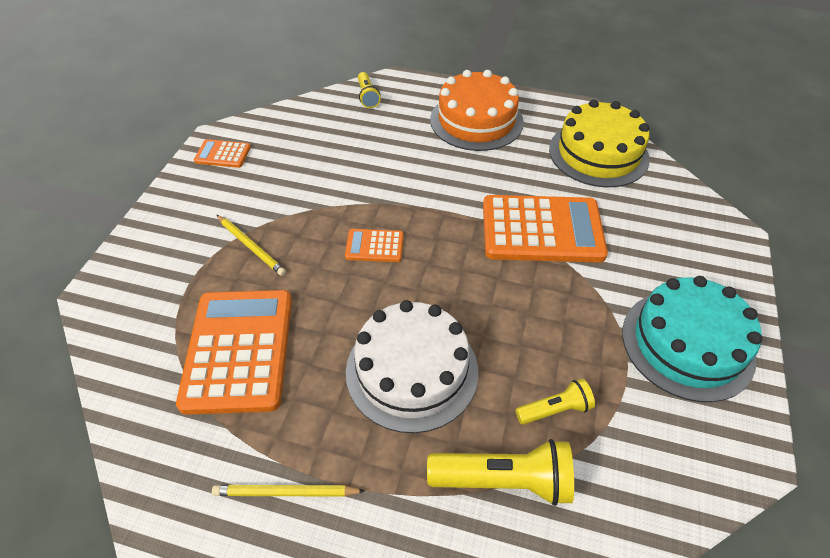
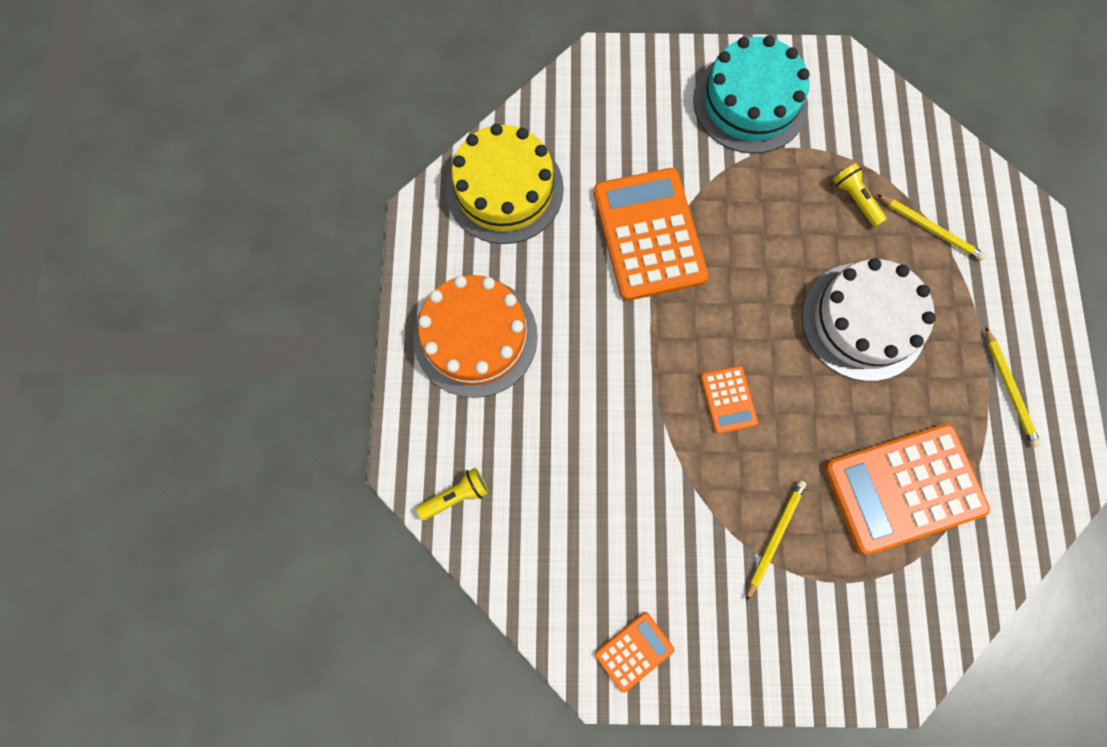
camera: 105 degrees left, 25 degrees up
(223, 154) = (634, 651): orange calculator -> orange calculator turned 120 degrees counterclockwise
(503, 480) = (930, 229): yellow flashlight -> yellow pencil

